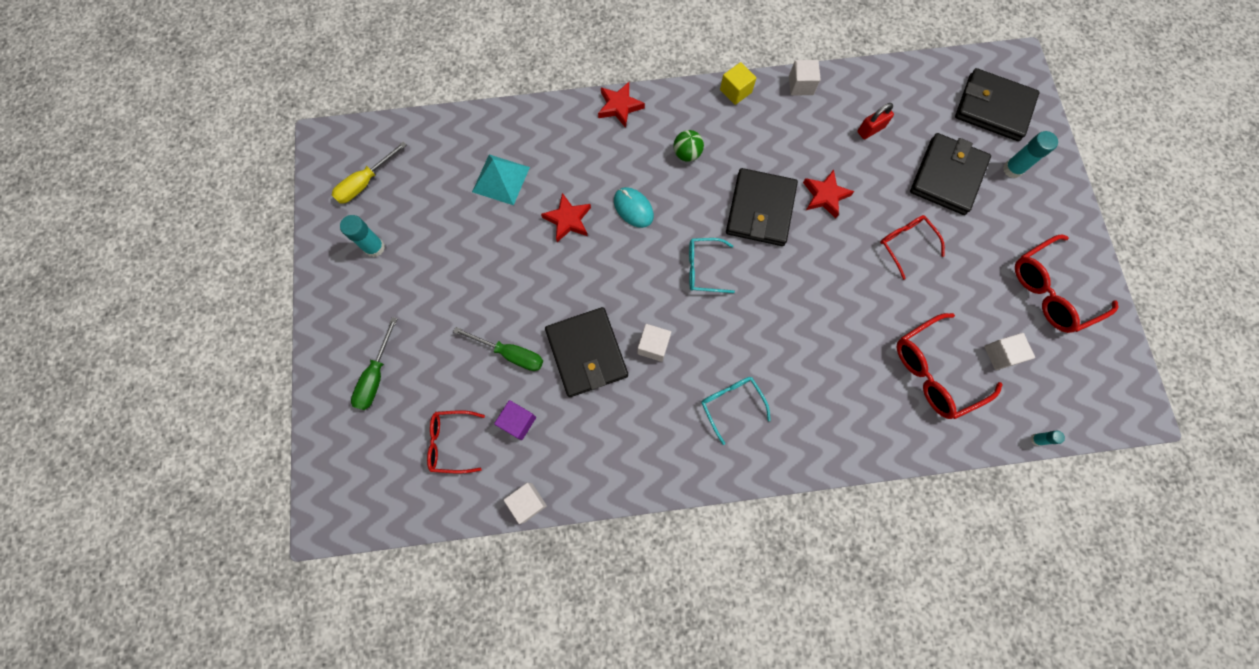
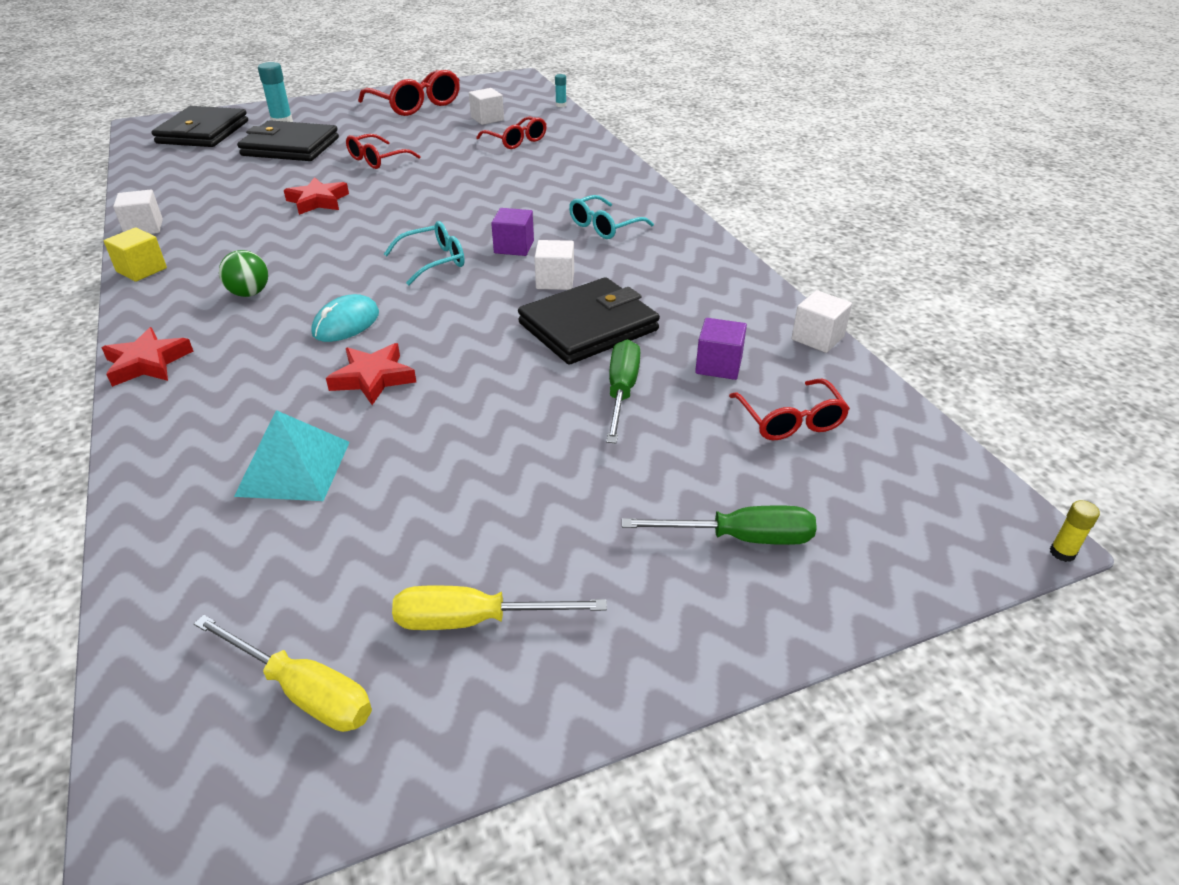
camera: 105 degrees left, 35 degrees down
(304, 534) = (1062, 553): none -> yellow glue stick
(374, 247) = (474, 620): turquoise glue stick -> yellow screwdriver
(703, 269) = (434, 261): turquoise glasses -> turquoise glasses turned 105 degrees counterclockwise
(712, 327) = (514, 247): none -> purple cube
(760, 209) = (340, 235): black wallet -> none
(870, 129) = (223, 185): red padlock -> none
(934, 371) = (516, 141): red glasses -> red glasses, size x0.63

